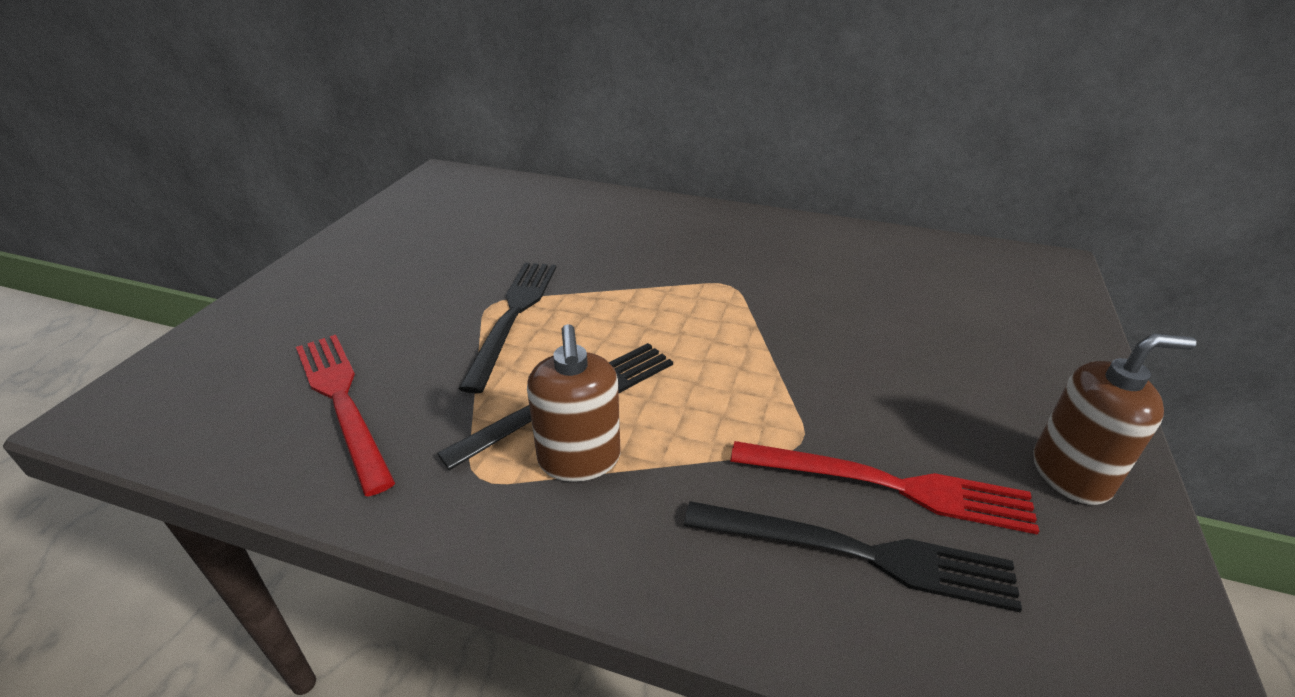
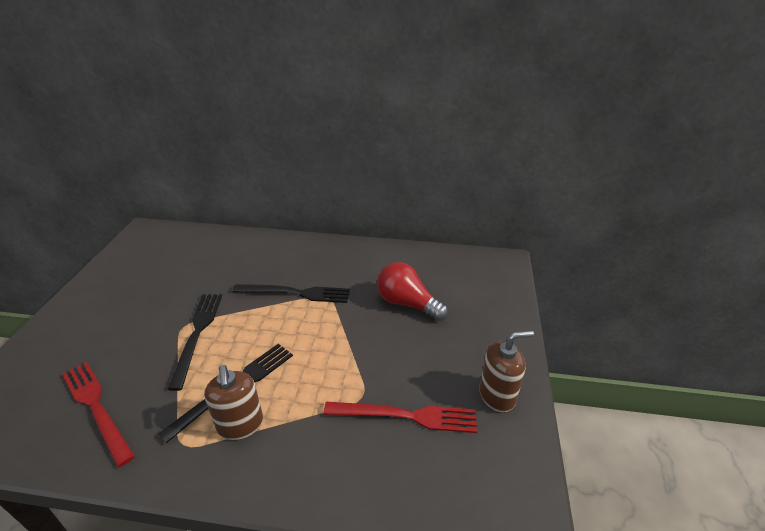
camera: 10 degrees left, 0 degrees up
(857, 553) = (387, 458): black fork -> black fork (296, 293)
(875, 309) = (407, 303): none -> red light bulb

